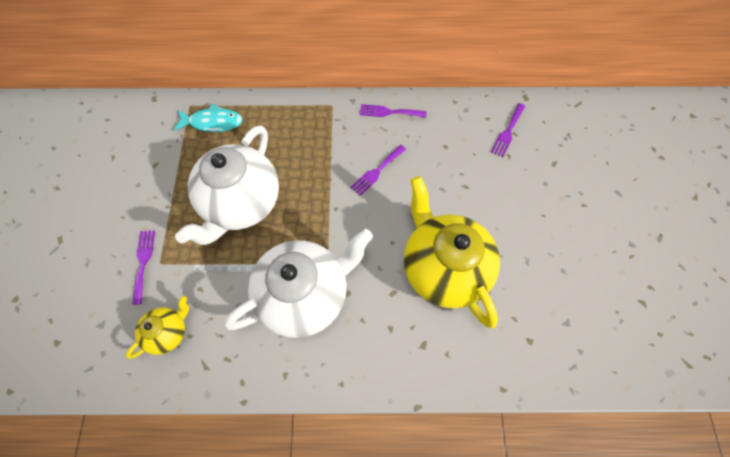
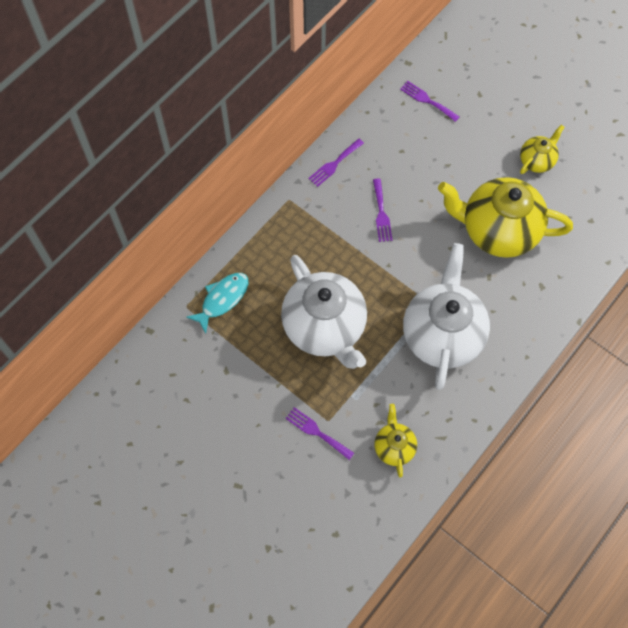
camera: 50 degrees left, 0 degrees up
(508, 132) = (427, 100): purple fork -> purple fork turned 150 degrees clockwise
(540, 251) = (537, 161): none -> yellow teapot

